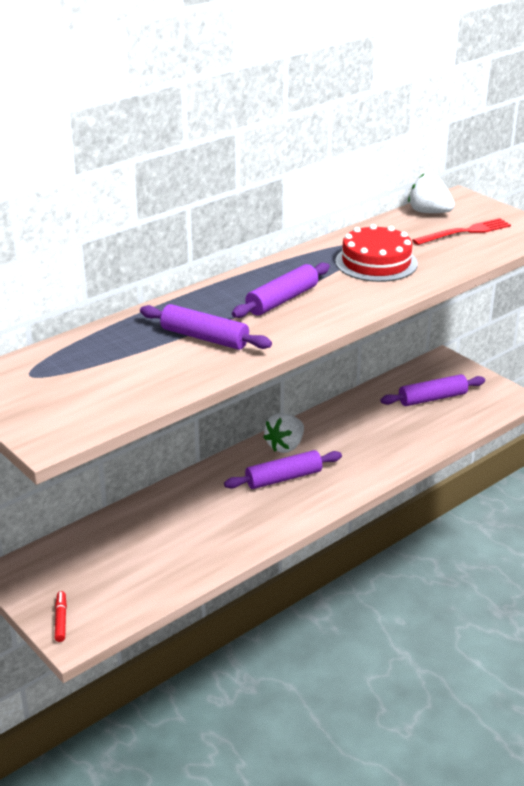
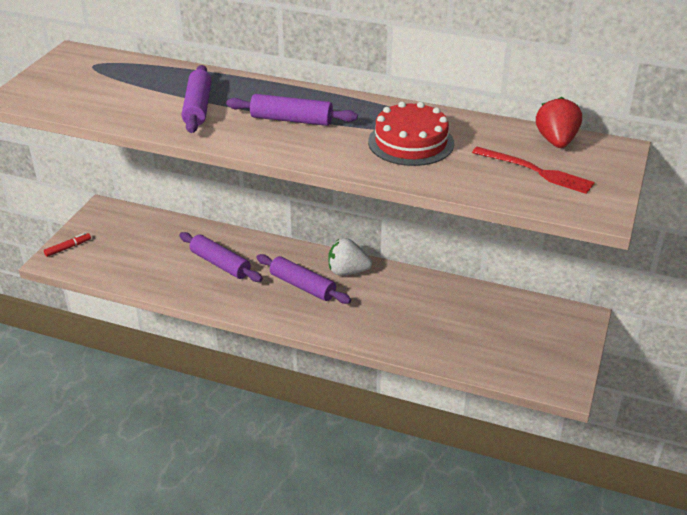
camera: 60 degrees right, 5 degrees up
(429, 212) = (556, 141): white strawberry -> red strawberry
(432, 398) = (505, 331): purple rolling pin -> purple rolling pin (220, 264)

